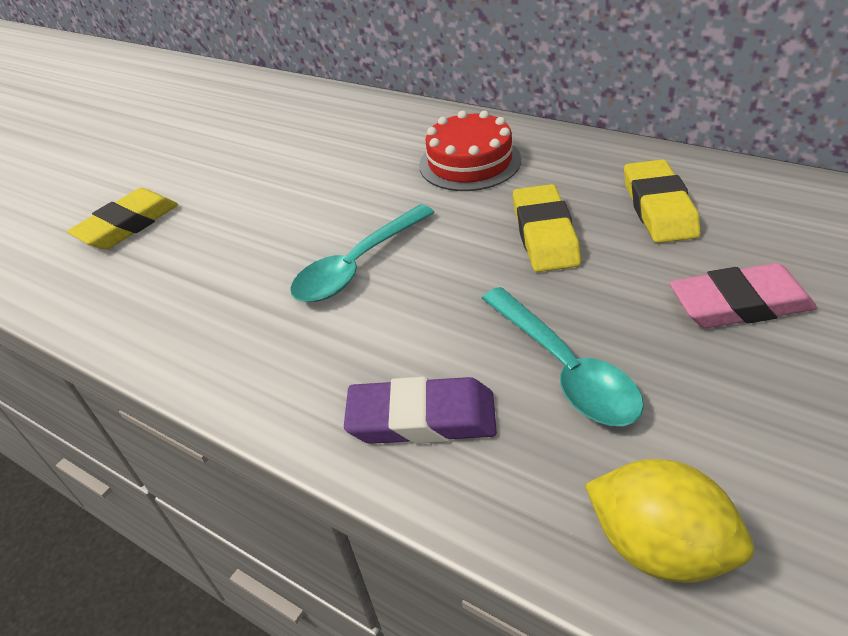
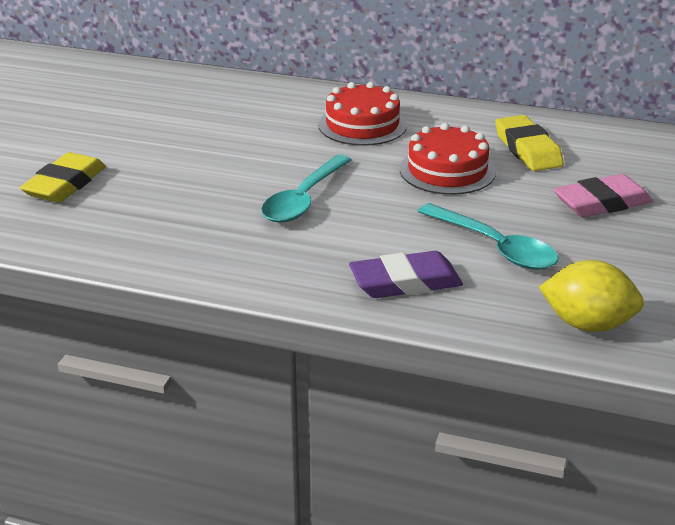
camera: 20 degrees left, 10 degrees down
(545, 234) = (447, 170): yellow eraser -> red cake

